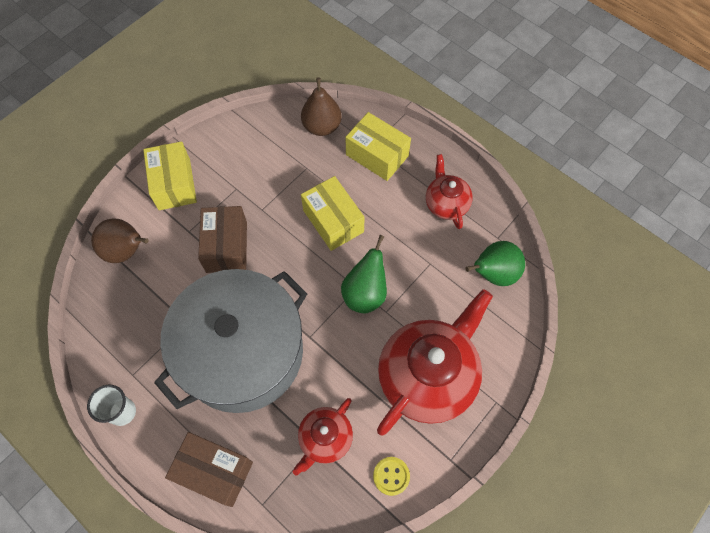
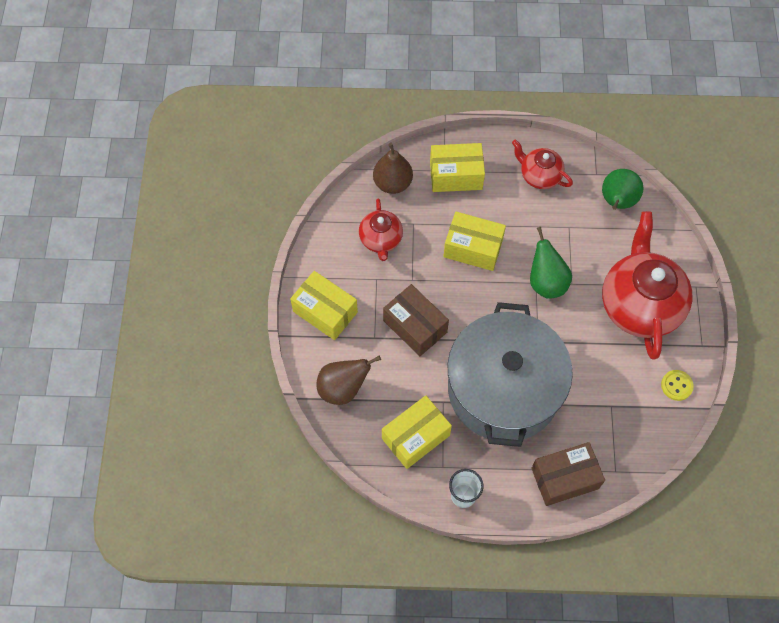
camera: 40 degrees left, 0 degrees up
(137, 333) = (415, 437): none -> yellow box
(325, 439) = (614, 398): red teapot -> red teapot (381, 240)

